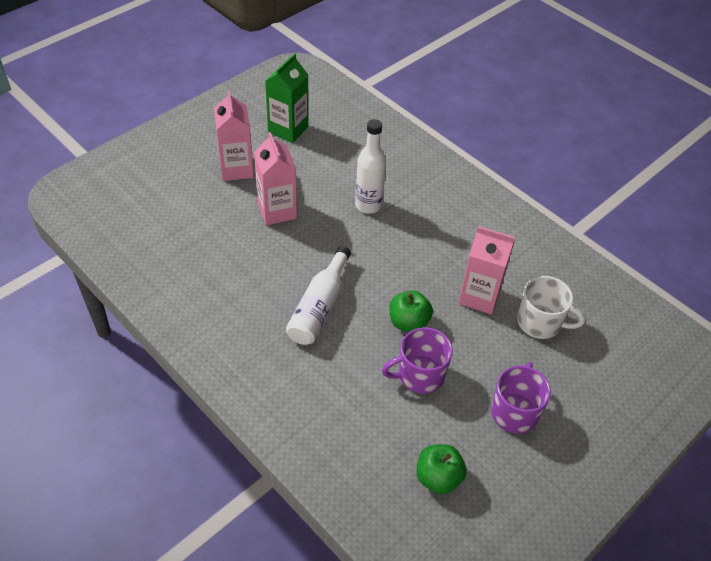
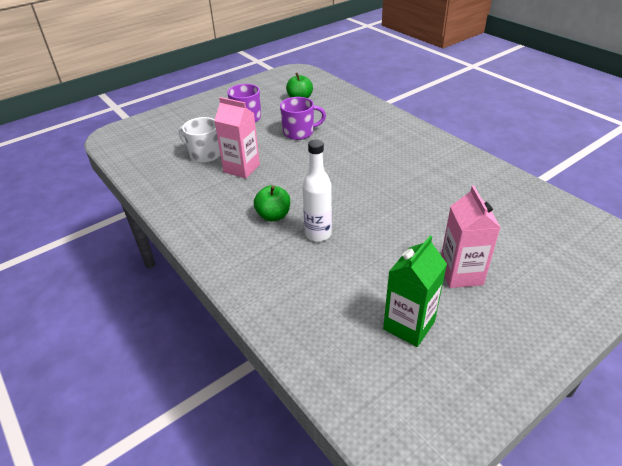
camera: 170 degrees left, 10 degrees down
(277, 211) = (408, 230): pink carton -> none
(319, 306) = (365, 164): white bottle -> none
(408, 322) = (300, 155): green apple -> green apple (273, 215)

